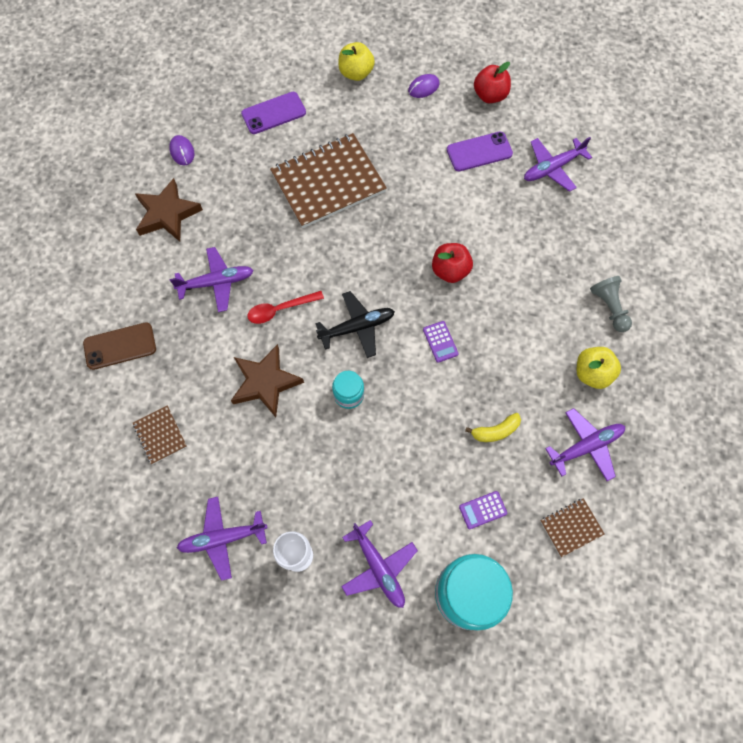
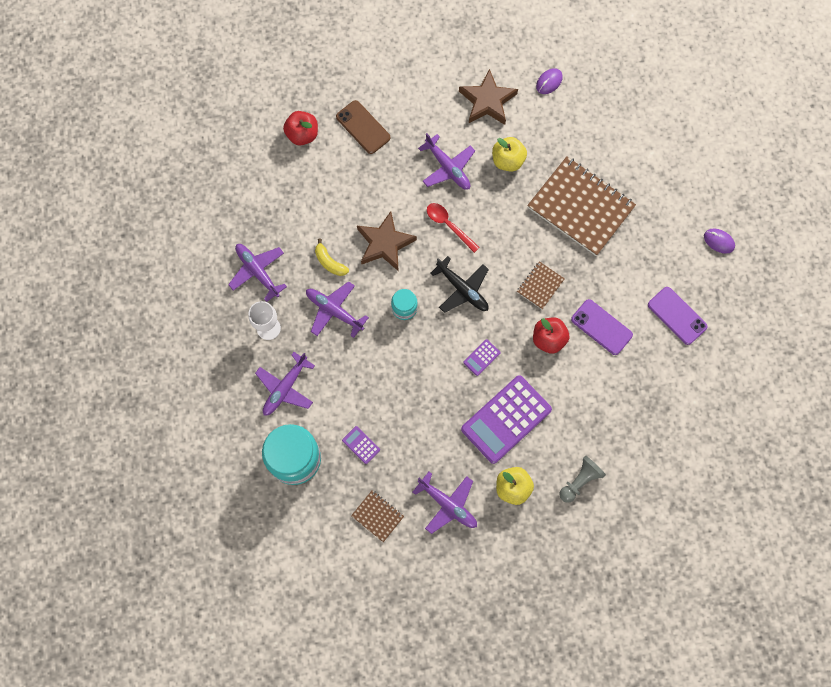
camera: 65 degrees right, 5 degrees up
(160, 435) = (310, 191): brown notebook -> brown notebook (540, 286)
(273, 113) = (624, 132): purple phone -> purple phone (601, 327)
(356, 73) = (702, 179): yellow apple -> yellow apple (507, 160)
(490, 95) = (742, 301): red apple -> red apple (302, 134)
(495, 431) = (427, 430): yellow banana -> yellow banana (329, 262)
(517, 347) = (506, 419): none -> purple calculator
(552, 168) = (694, 384): purple plane -> purple plane (334, 311)

